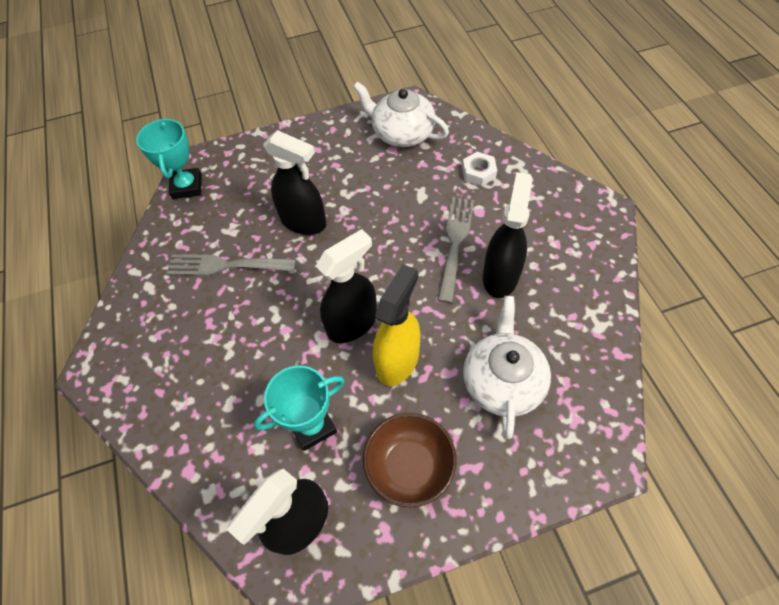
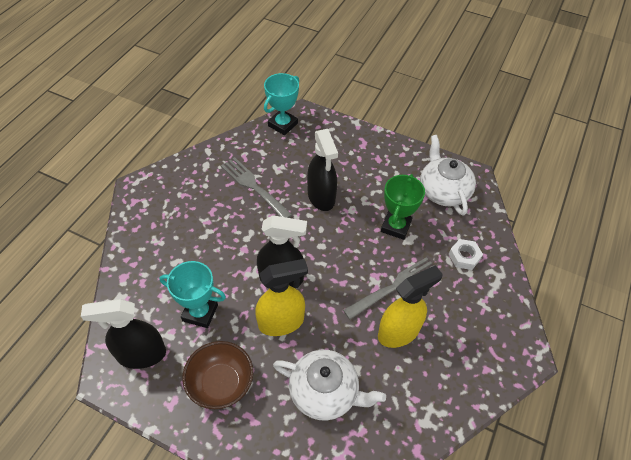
camera: 40 degrees right, 5 degrees down
(398, 193) = (396, 226): none -> green trophy
(500, 276) = (399, 332): black spray bottle -> yellow spray bottle
(502, 381) = (325, 392): white teapot -> white teapot turned 60 degrees clockwise

